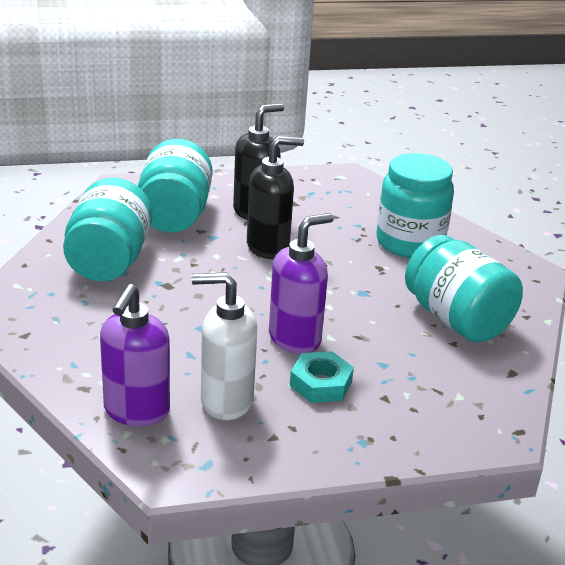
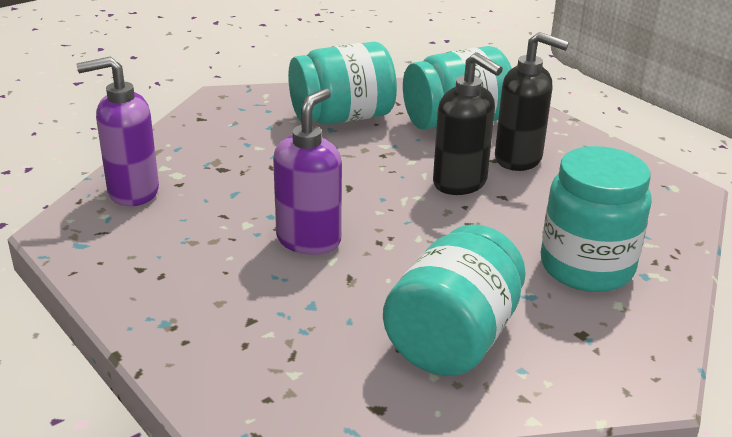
camera: 65 degrees right, 0 degrees up
(226, 401) = (176, 229): white soap dispenser -> none
(295, 338) = (309, 240): purple soap dispenser -> purple soap dispenser turned 90 degrees counterclockwise
(320, 383) = (244, 274): turquoise nut -> none

